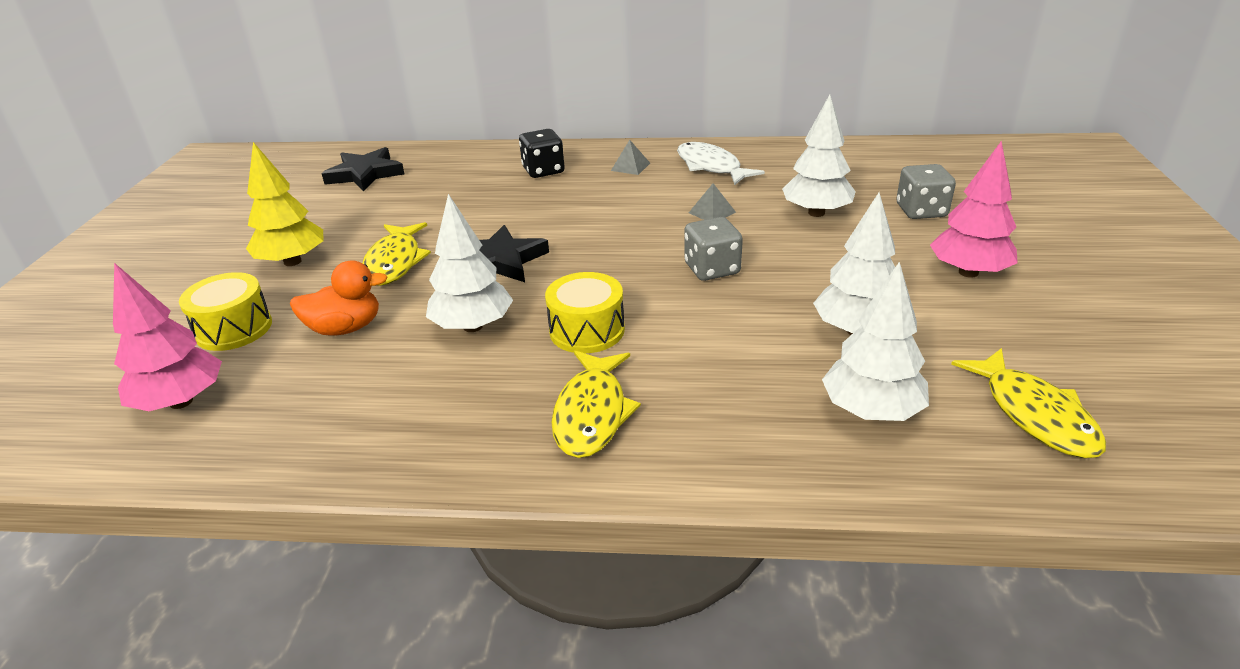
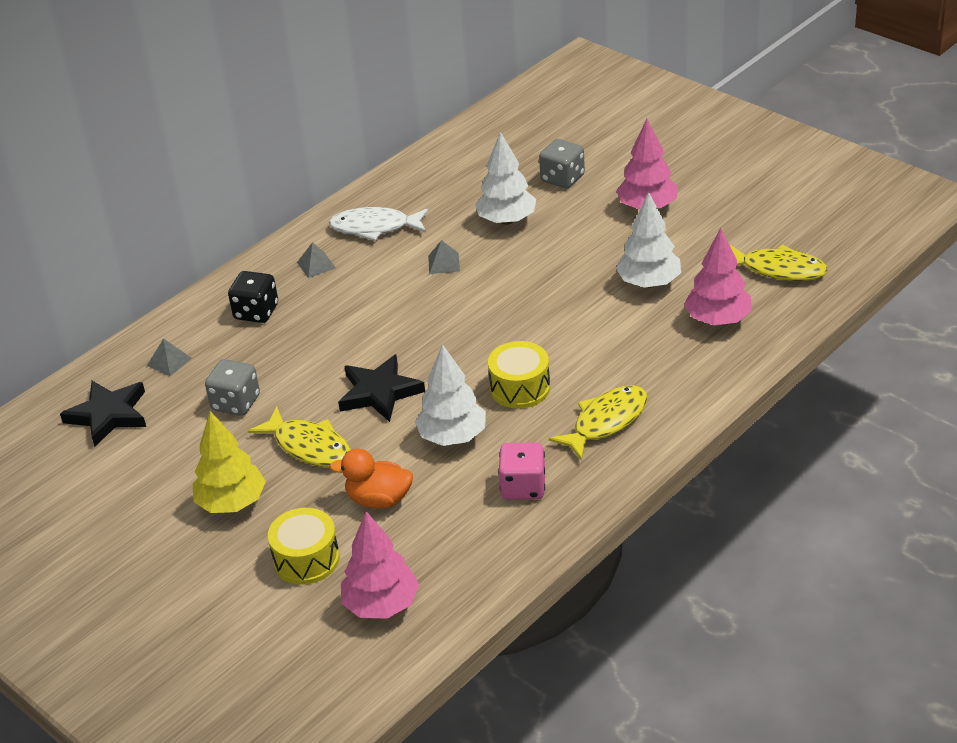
camera: 50 degrees left, 5 degrees up
(345, 328) = (379, 499): orange duck -> orange duck turned 105 degrees counterclockwise
(430, 406) = (523, 487): none -> pink dice
(448, 167) = (169, 362): none -> grey pyramid
(592, 413) = (606, 422): yellow fish -> yellow fish turned 90 degrees counterclockwise
(712, 269) = (516, 302): grey dice -> grey dice (236, 403)
(871, 411) = (718, 320): white tree -> pink tree

